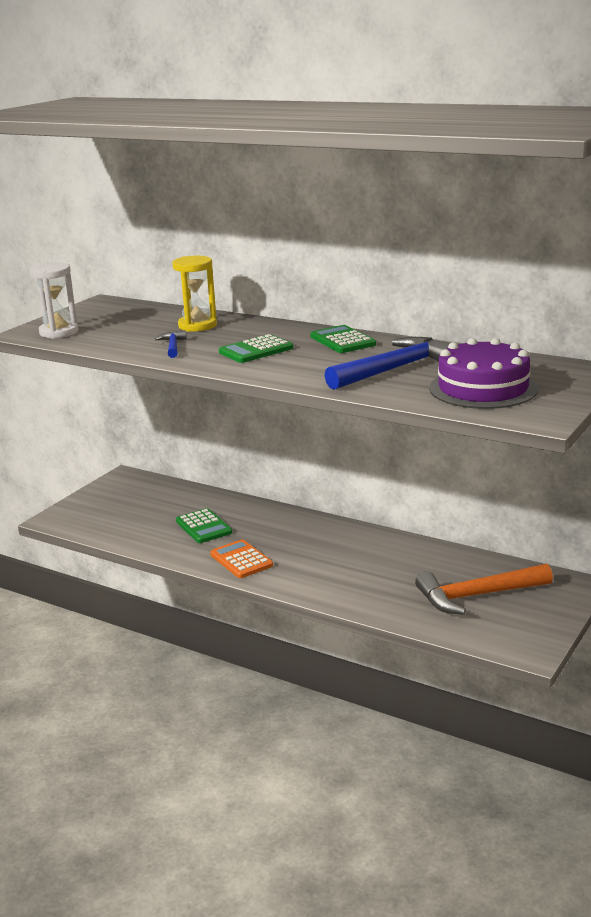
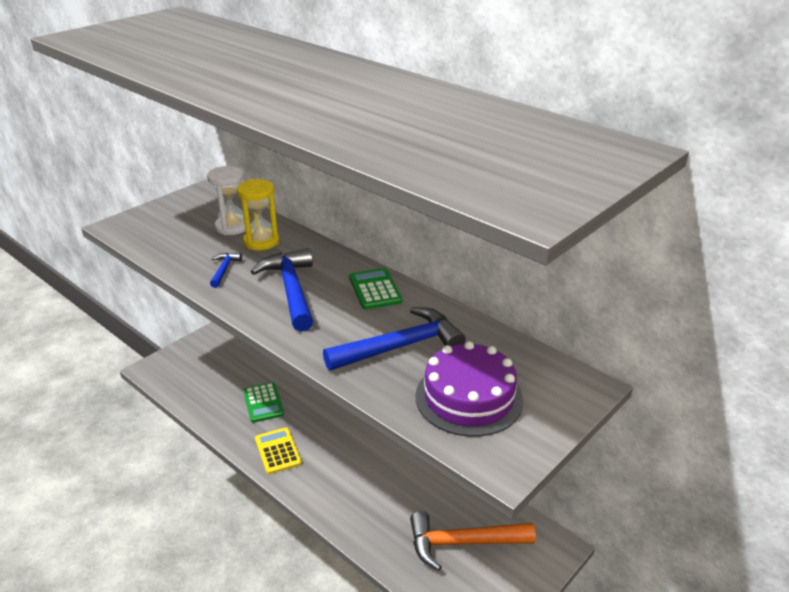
camera: 10 degrees right, 10 degrees up
(59, 332) = (143, 230): white hourglass -> white hourglass (232, 227)
(241, 560) = (278, 451): orange calculator -> yellow calculator
(256, 350) = (291, 290): green calculator -> blue hammer

